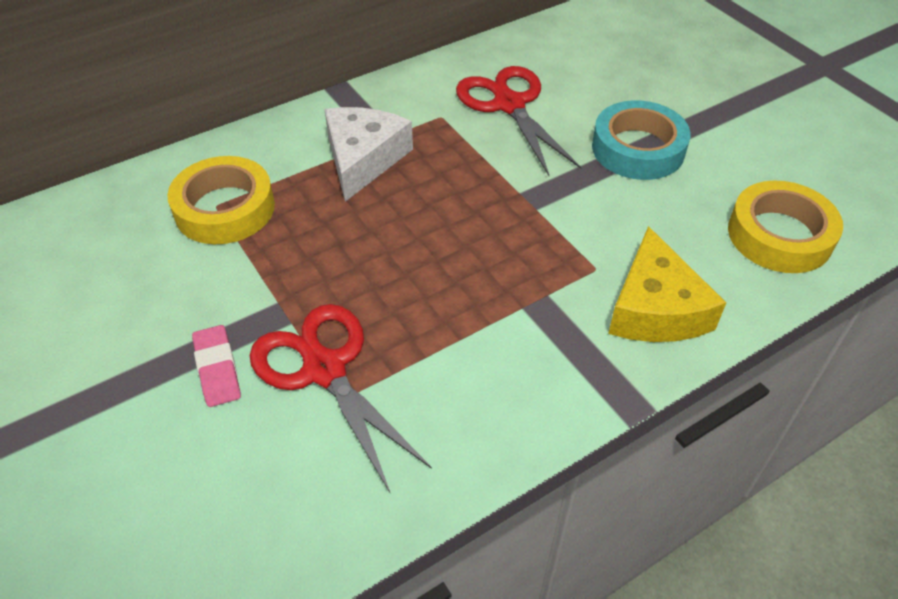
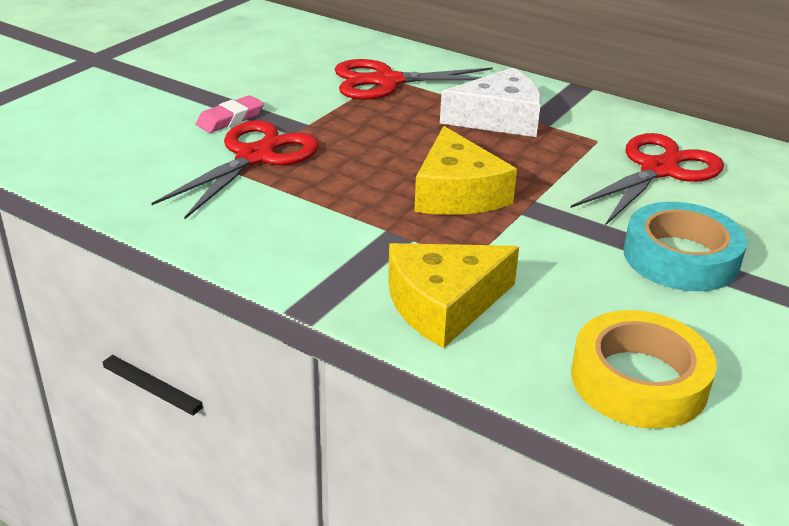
camera: 65 degrees right, 15 degrees down
(225, 208) = (386, 81): yellow tape -> red scissors
(483, 237) = (457, 193): none -> yellow cheese

